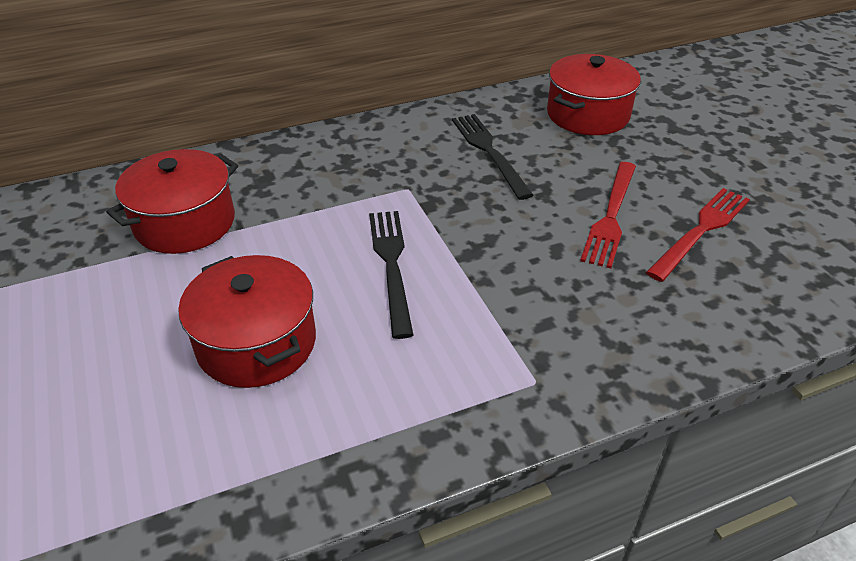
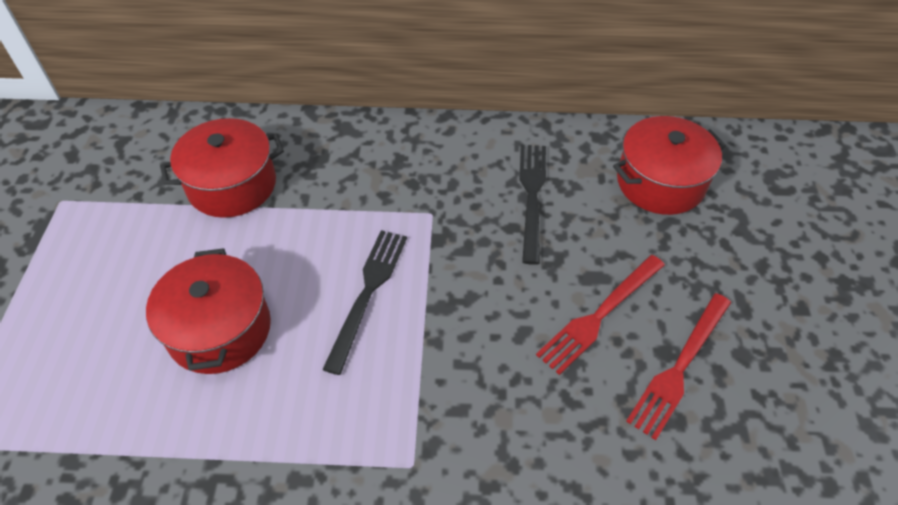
camera: 25 degrees right, 10 degrees up
(701, 231) = (679, 367): red fork -> red fork turned 150 degrees clockwise

